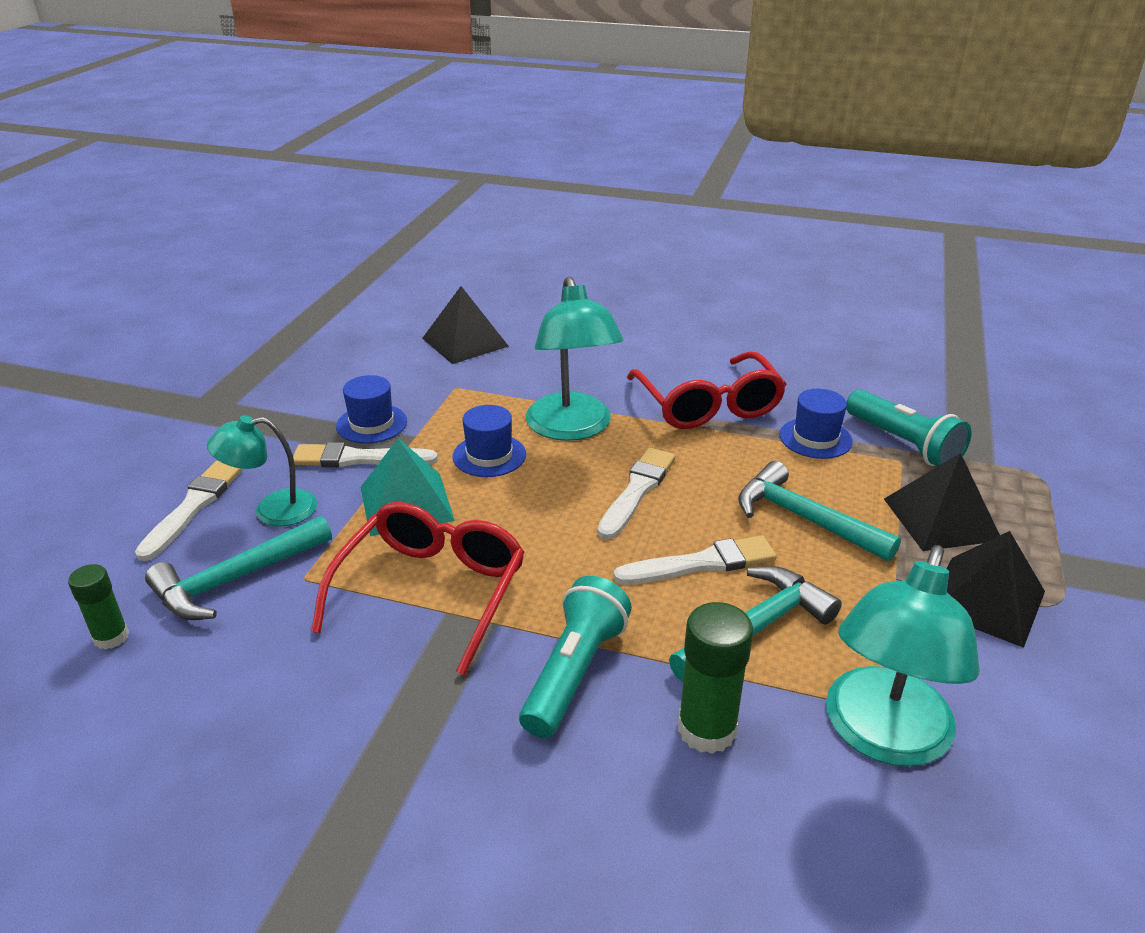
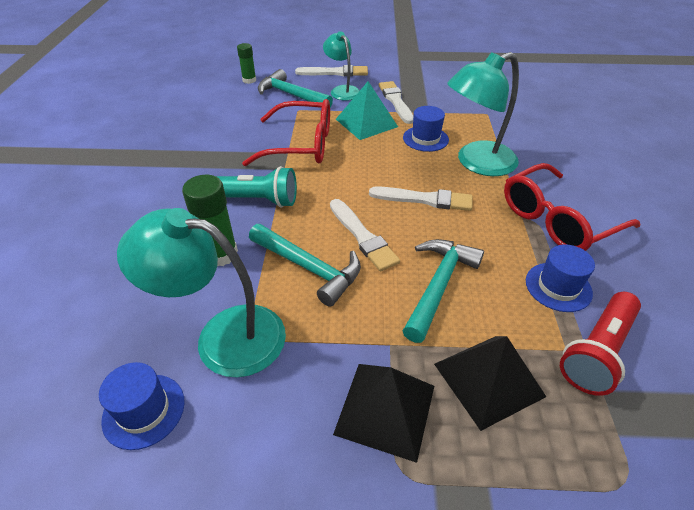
camera: 75 degrees right, 10 degrees up
(372, 424) = (429, 97): blue hat -> blue hat (144, 410)
(465, 342) = (542, 106): black pyramid -> none
(904, 444) = (597, 352): turquoise flashlight -> red flashlight

